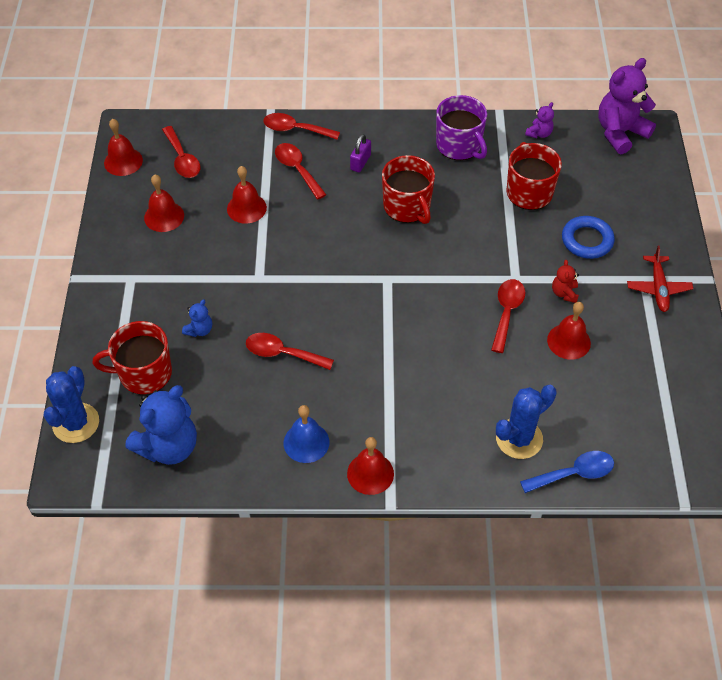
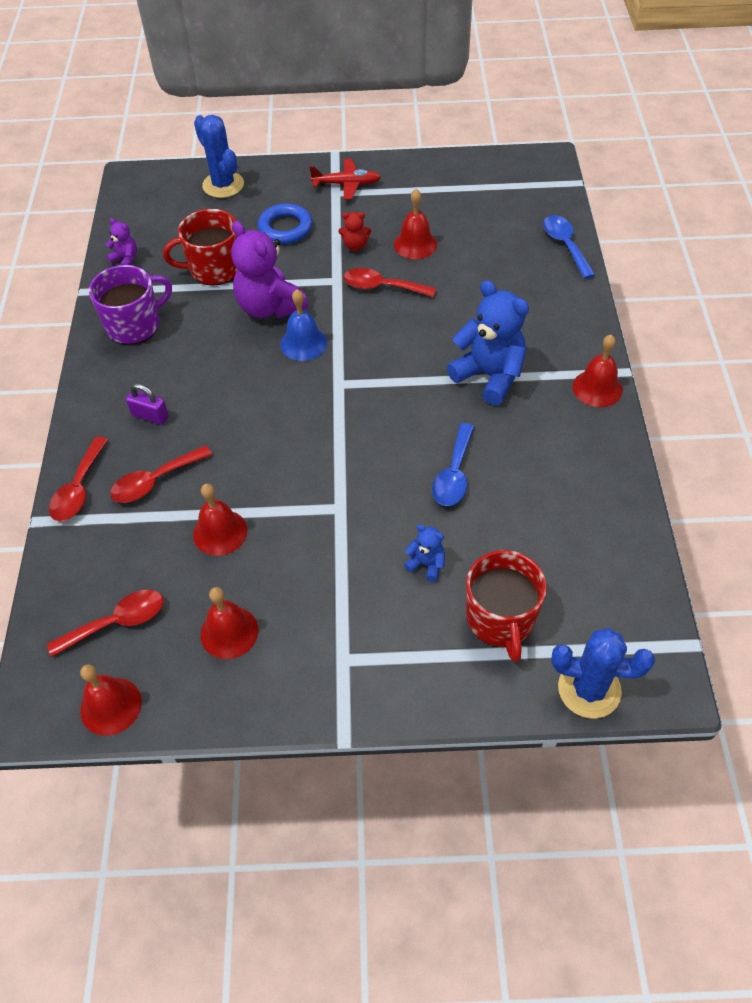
camera: 90 degrees left, 0 degrees up
(168, 446) = (602, 576): blue teddy bear -> blue teddy bear (489, 376)
(282, 353) = (454, 474): red spoon -> blue spoon
(306, 442) = (570, 443): blue bell -> blue bell (303, 343)
(407, 207) = (229, 369): red mug -> none
(519, 438) = (534, 280): blue cactus -> blue cactus (223, 185)
(620, 133) = (134, 199): purple teddy bear -> purple teddy bear (269, 307)

